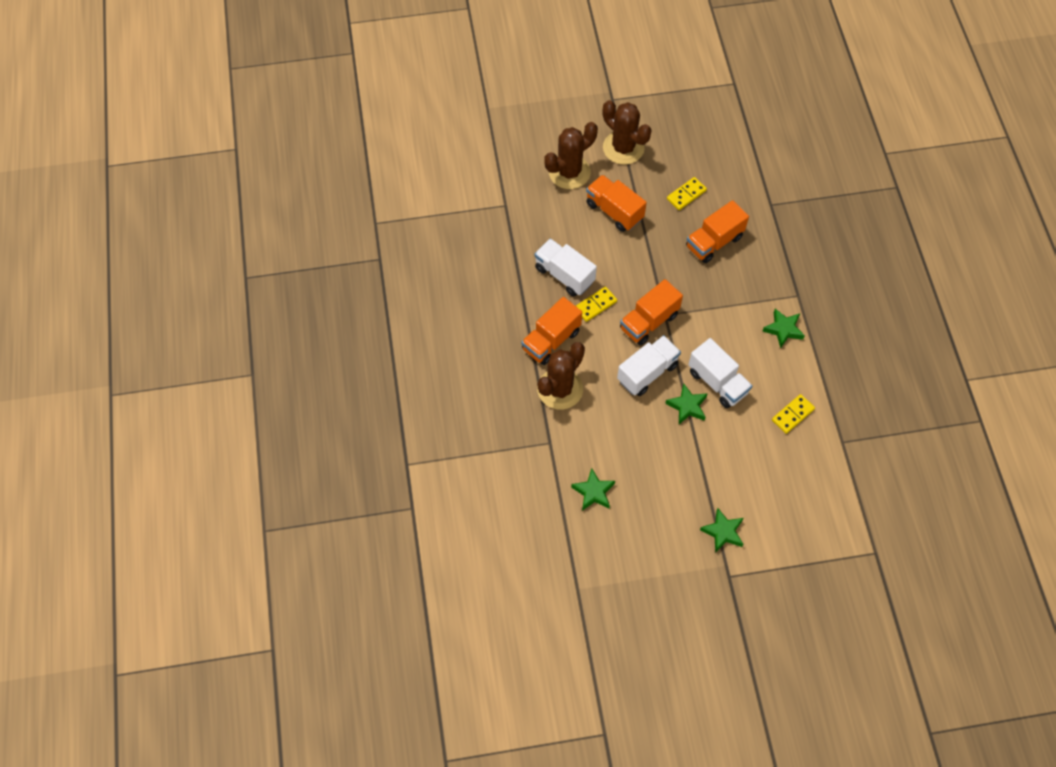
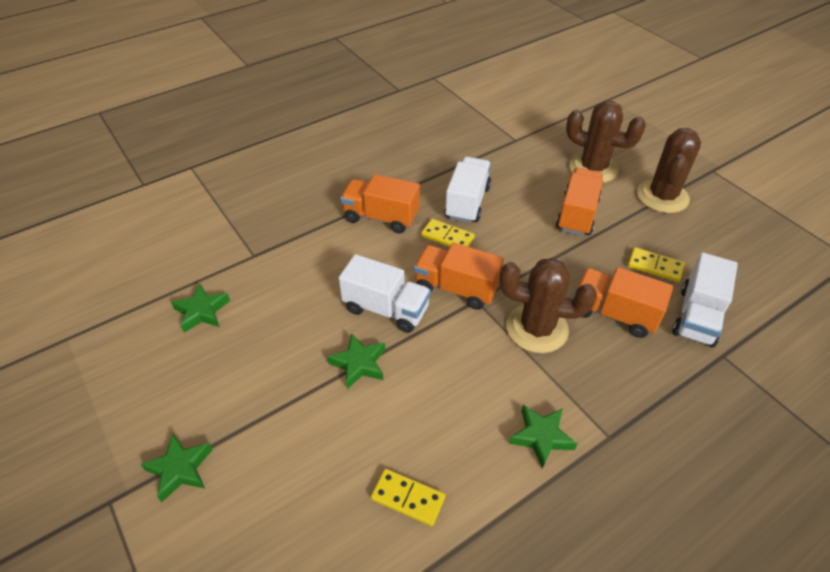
camera: 65 degrees right, 15 degrees down
(560, 389) = (324, 242): brown cactus -> brown cactus (537, 328)
(717, 382) = (412, 385): white truck -> white truck (697, 316)

